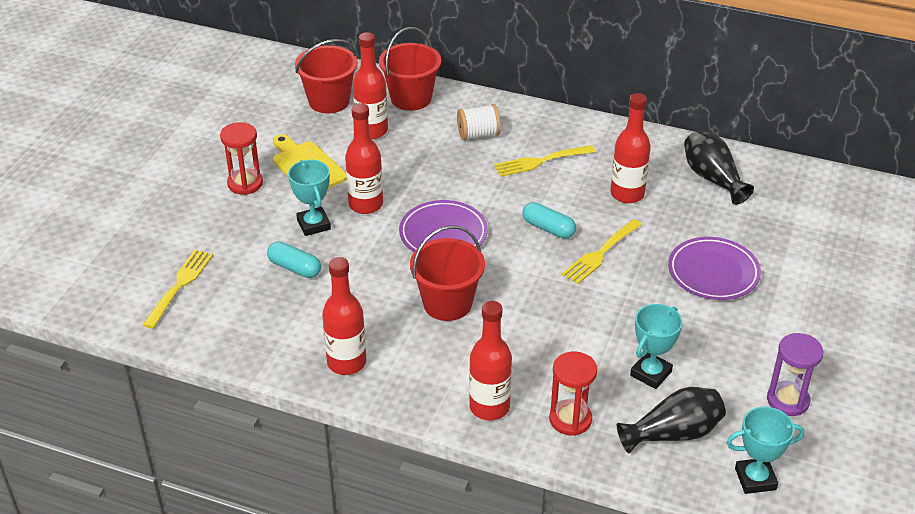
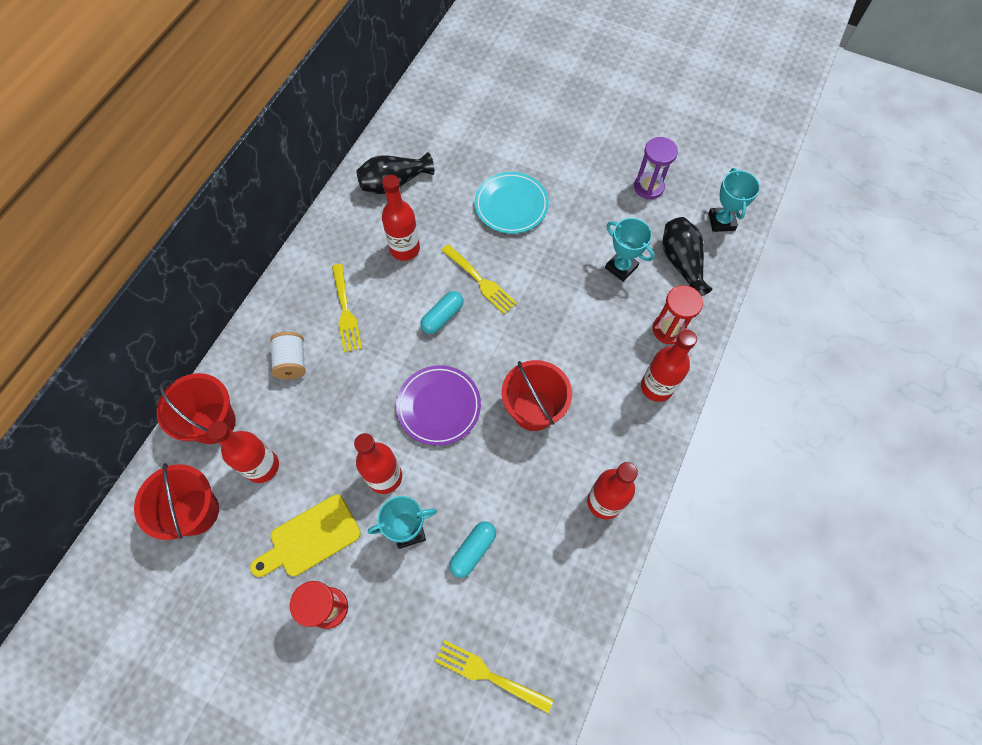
camera: 85 degrees left, 25 degrees up
(713, 272) = (511, 205): purple plate -> turquoise plate

